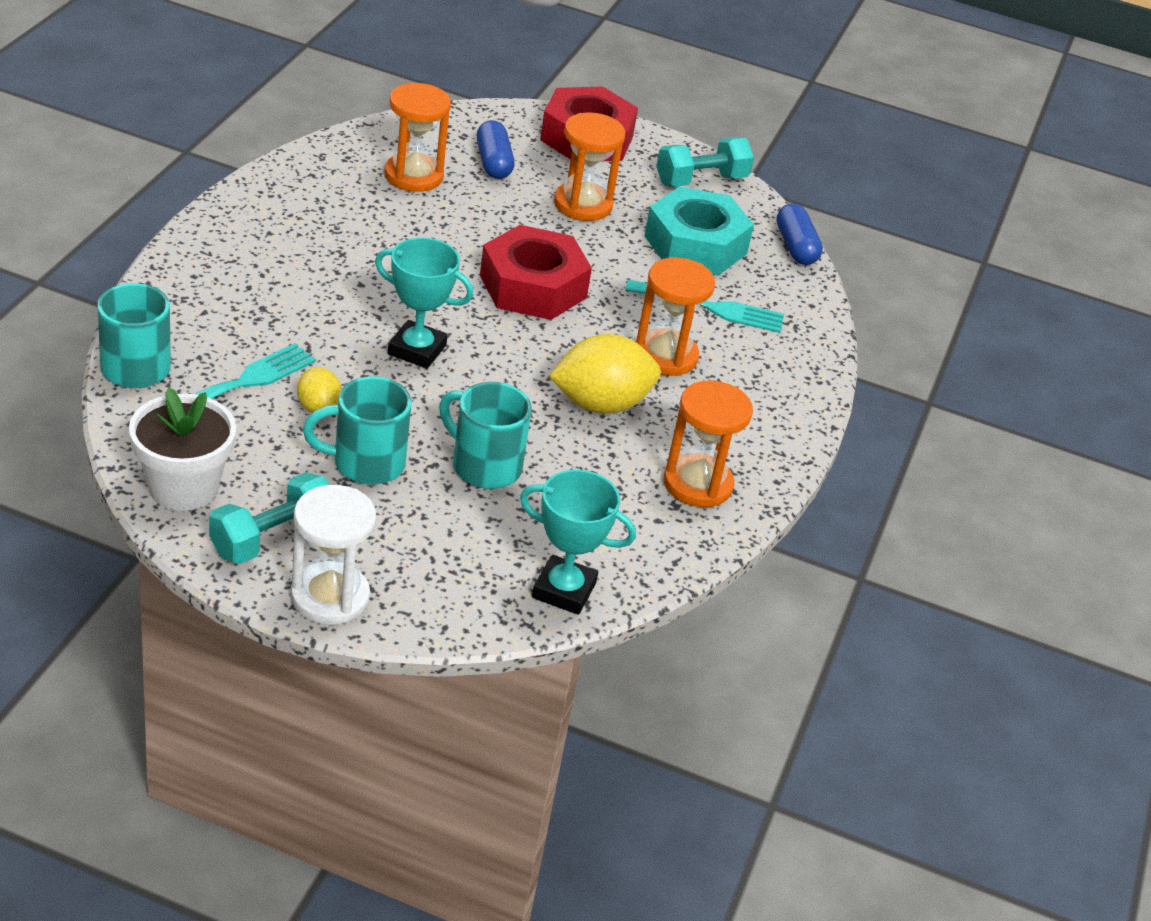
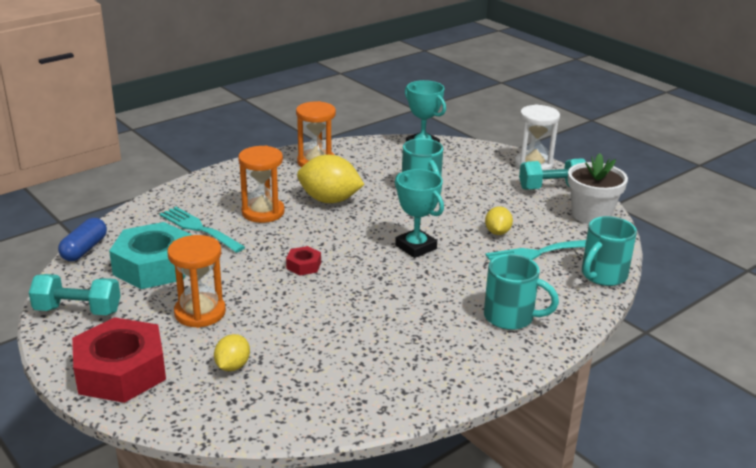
camera: 145 degrees left, 10 degrees down
(366, 463) = (485, 204): turquoise mug -> turquoise mug (510, 317)
(413, 176) = (315, 369): orange hourglass -> none
(493, 162) = (232, 366): blue capsule -> yellow lemon
(533, 286) = (303, 265): red nut -> red nut, size x0.45

